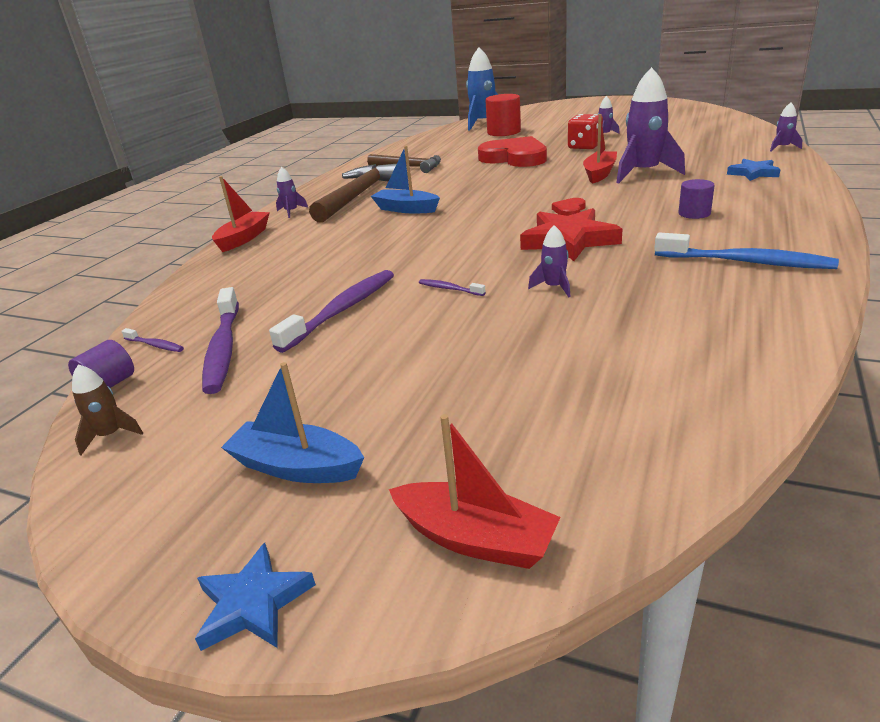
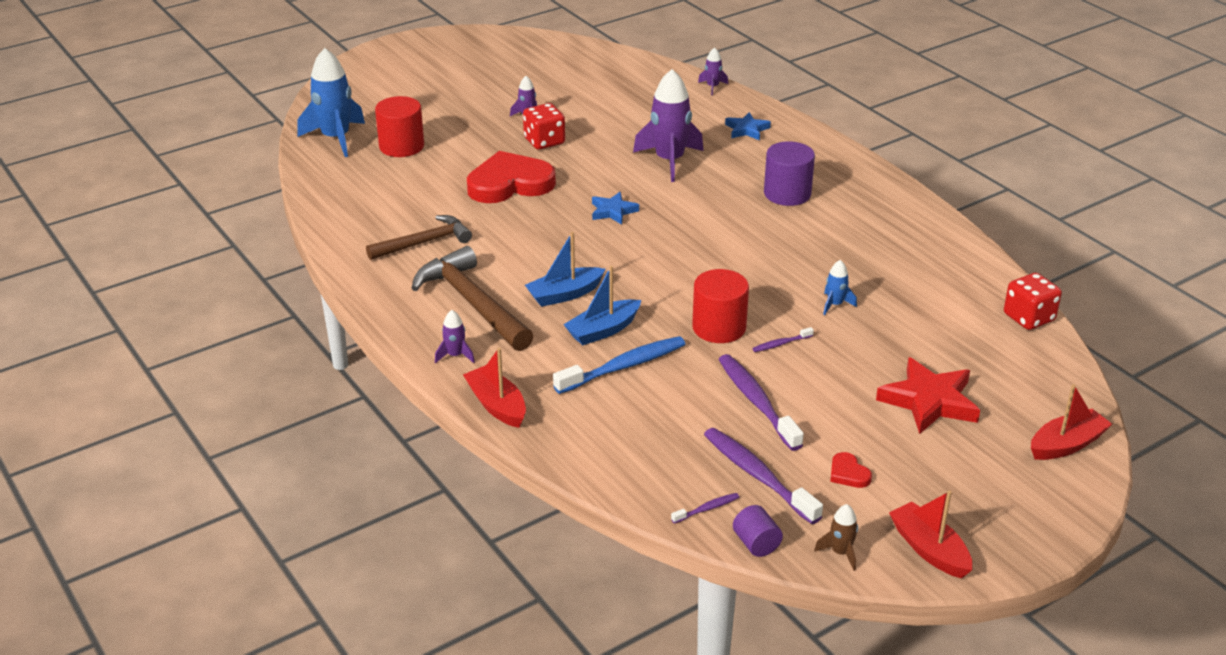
camera: 60 degrees left, 5 degrees up
(223, 349) = (757, 475): purple toothbrush -> purple toothbrush turned 150 degrees counterclockwise
(253, 603) = (1058, 525): blue star -> blue star (613, 211)
(297, 467) = (955, 482): blue boat -> blue boat (603, 330)
(438, 261) = (719, 327): none -> red cylinder
(554, 287) = (835, 304): purple rocket -> blue rocket
(569, 210) = (700, 230): red heart -> red heart (848, 473)
(569, 240) = (762, 260): red star -> red star (929, 401)
(599, 174) = (635, 176): red boat -> red boat (929, 549)
(694, 213) = (787, 194): purple cylinder -> purple cylinder, size x1.73
(739, 397) = (1028, 318): none -> red dice
(746, 262) = (889, 226): blue toothbrush -> blue toothbrush (624, 366)

